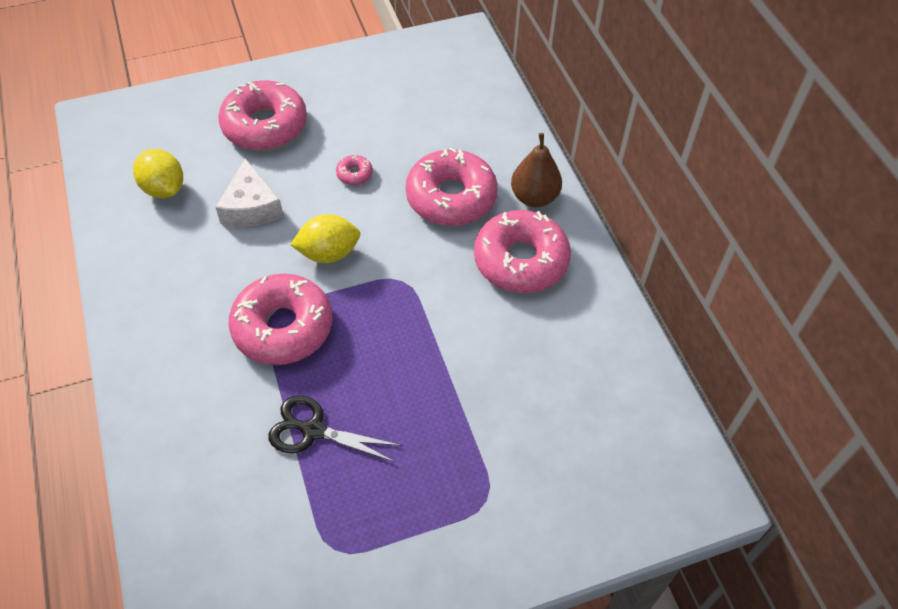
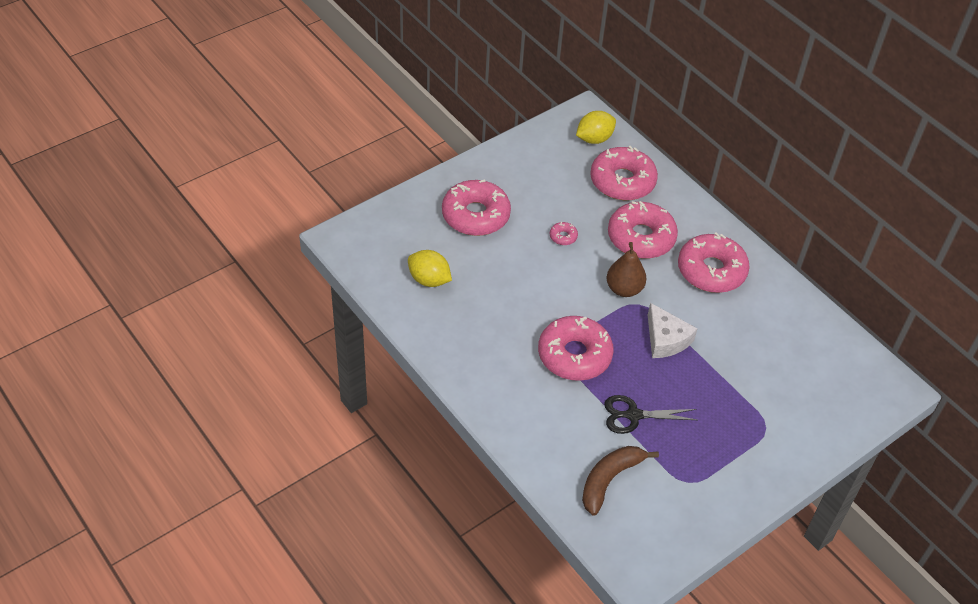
camera: 20 degrees left, 5 degrees down
(230, 514) = (609, 480): none -> brown banana
(251, 207) = (502, 278): white cheese -> white cheese (665, 339)
(328, 253) = (577, 297): yellow lemon -> yellow lemon (594, 139)
(465, 124) = (622, 181): none -> pink donut
(534, 197) = (698, 224): brown pear -> brown pear (624, 289)

